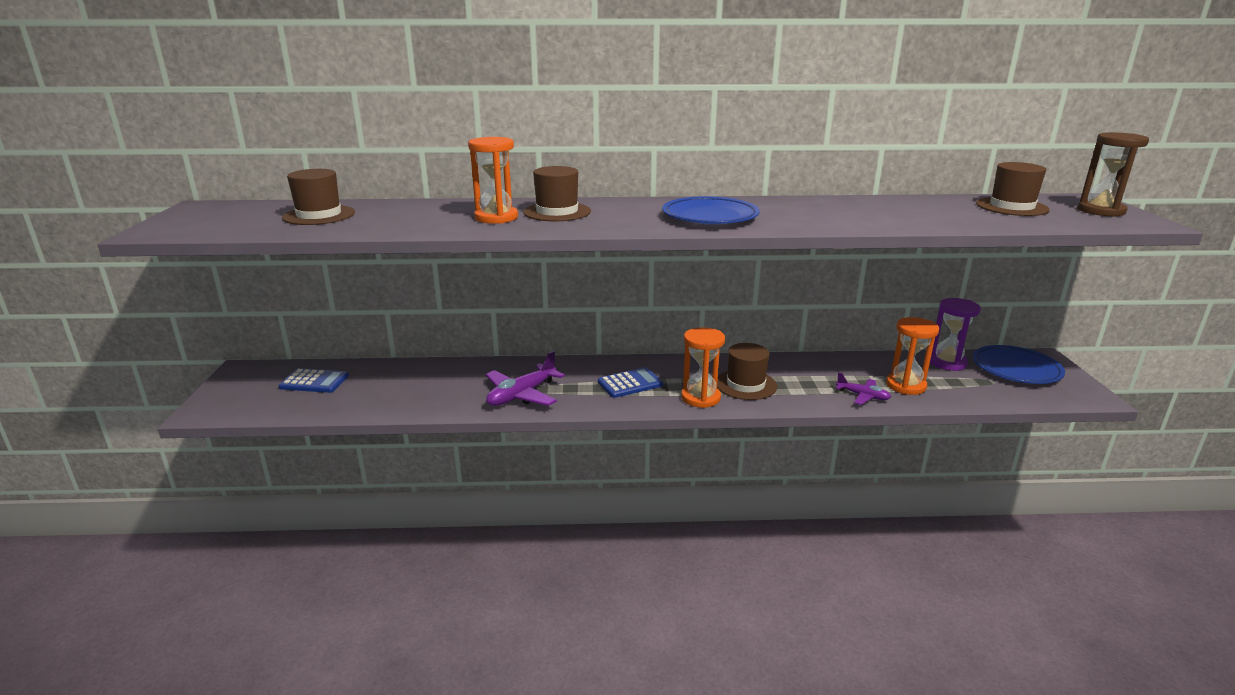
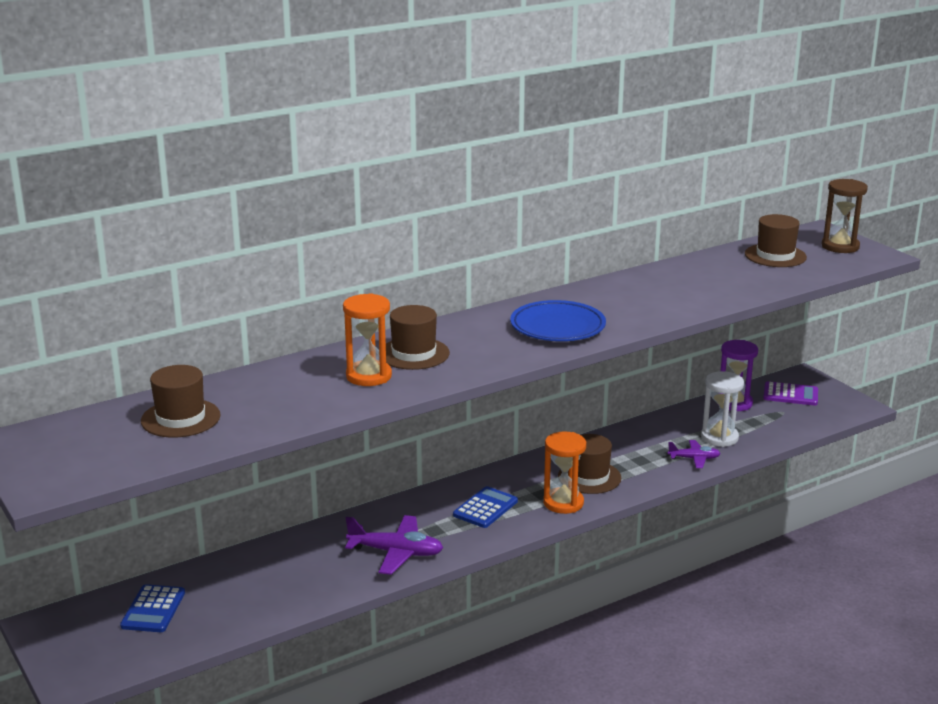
camera: 30 degrees left, 0 degrees up
(314, 382) = (153, 609): blue calculator -> blue calculator turned 120 degrees clockwise
(522, 395) = (396, 553): purple plane -> purple plane turned 90 degrees counterclockwise
(906, 386) = (719, 437): orange hourglass -> white hourglass
(1016, 369) = (790, 395): blue plate -> purple calculator

